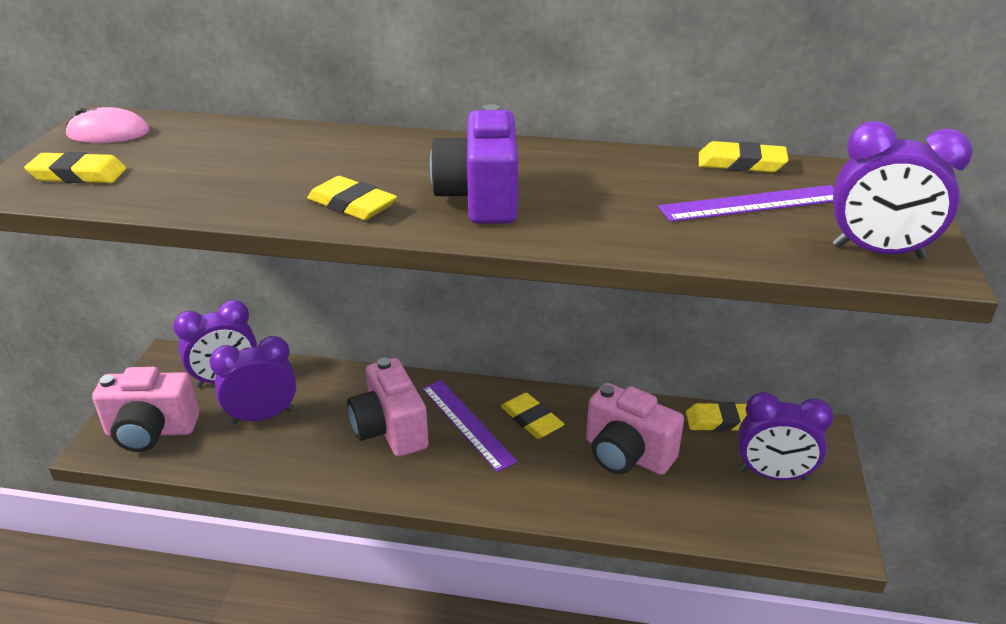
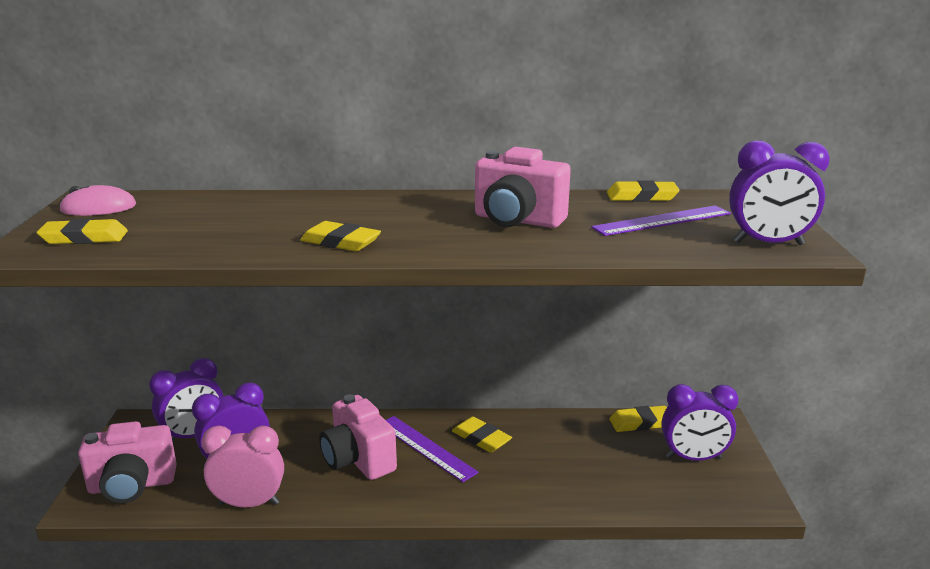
camera: 10 degrees left, 10 degrees down
(264, 468) = (249, 503): none -> pink clock
(480, 199) = (446, 231): purple camera -> none
(626, 455) = (569, 456): pink camera -> pink camera (517, 220)

